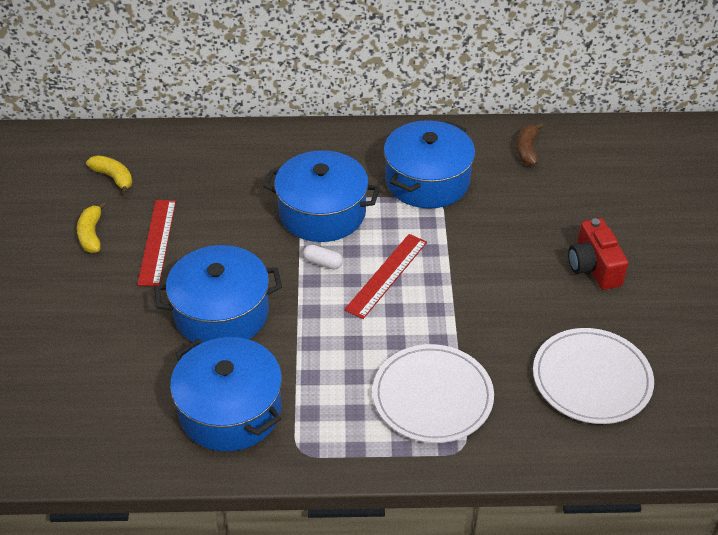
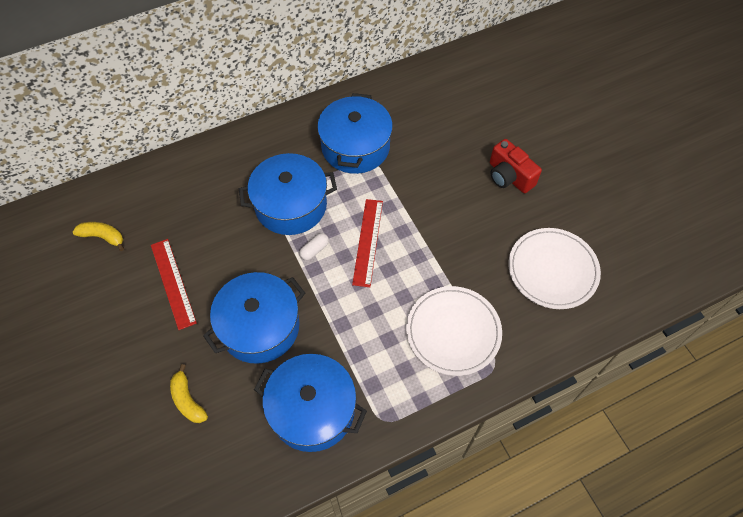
camera: 25 degrees left, 15 degrees up
(91, 234) = (113, 298): yellow banana -> yellow banana (188, 400)
(323, 263) = (314, 250): white capsule -> white capsule turned 45 degrees counterclockwise
(527, 150) = (414, 93): brown banana -> none

